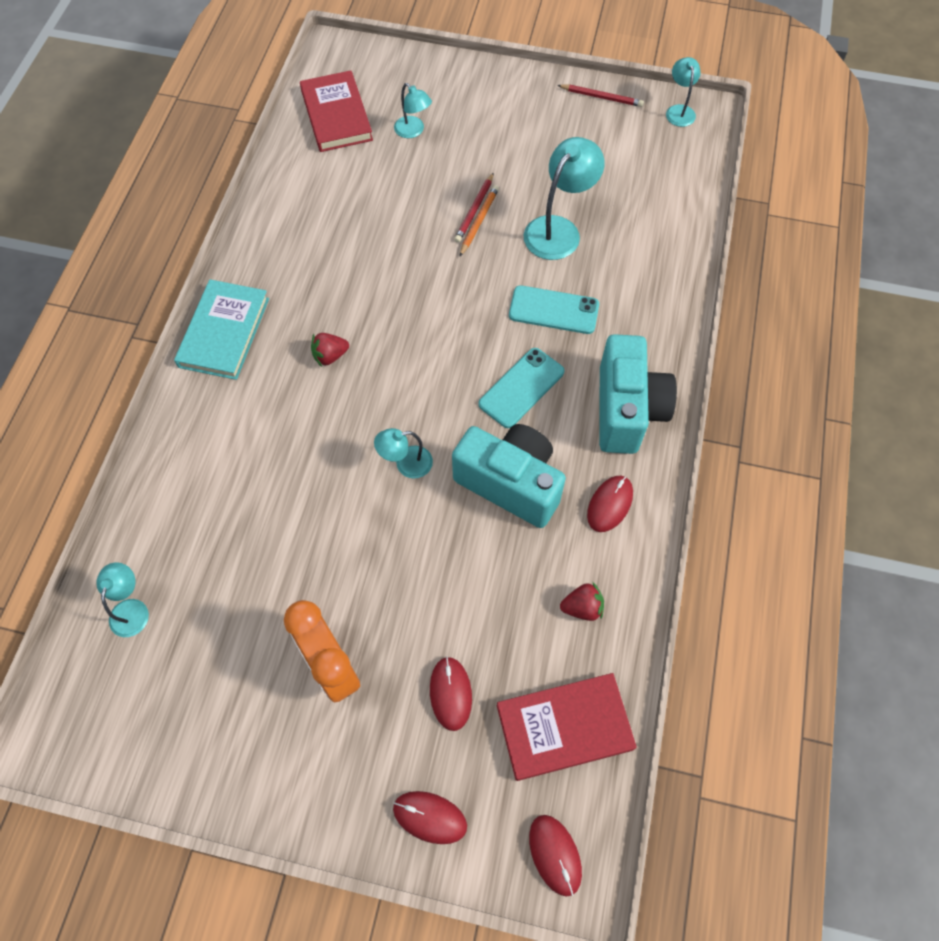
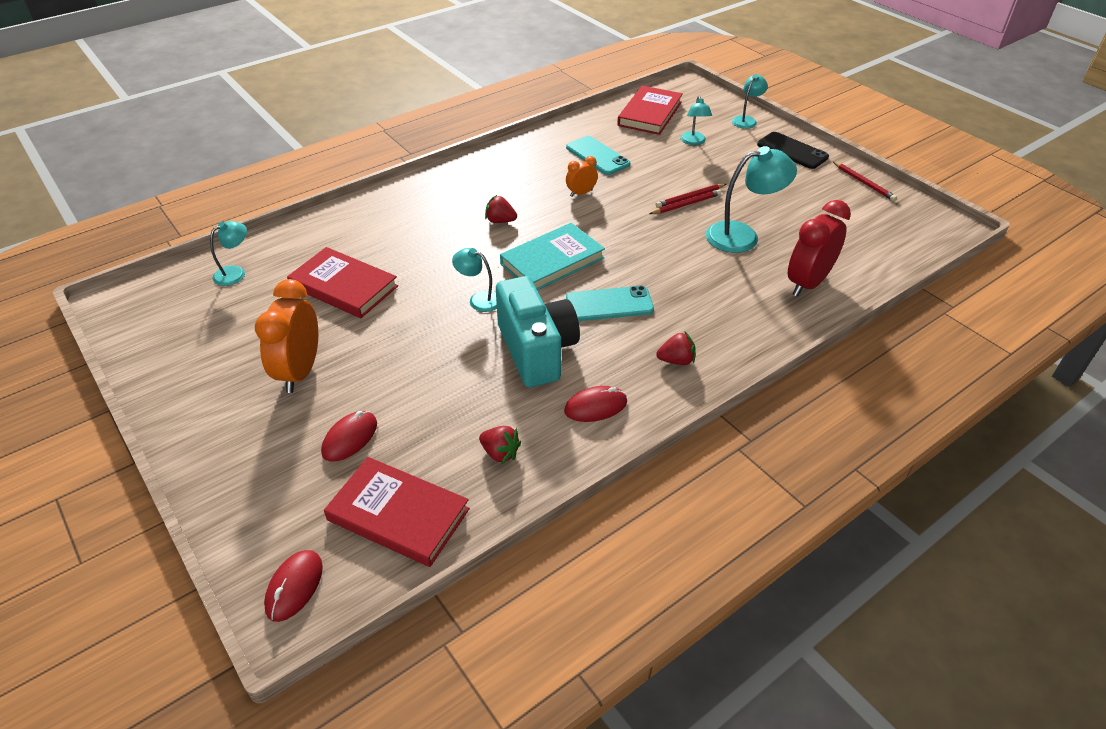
camera: 40 degrees right, 20 degrees down
(224, 332) = (452, 178): turquoise book -> turquoise book (552, 261)
(263, 543) = (344, 286): none -> red book
(371, 268) = (581, 193): none -> orange clock
(430, 817) = (248, 497): red mouse -> none
(479, 221) = (686, 204): orange pencil -> red pencil
(510, 90) = (792, 151): none -> black phone
(553, 310) = (685, 276): turquoise phone -> turquoise phone (597, 156)
(627, 410) = (676, 360): turquoise camera -> red strawberry
(653, 252) = (807, 283): none -> red clock
(679, 111) = (925, 217): turquoise lamp -> turquoise lamp (746, 120)

